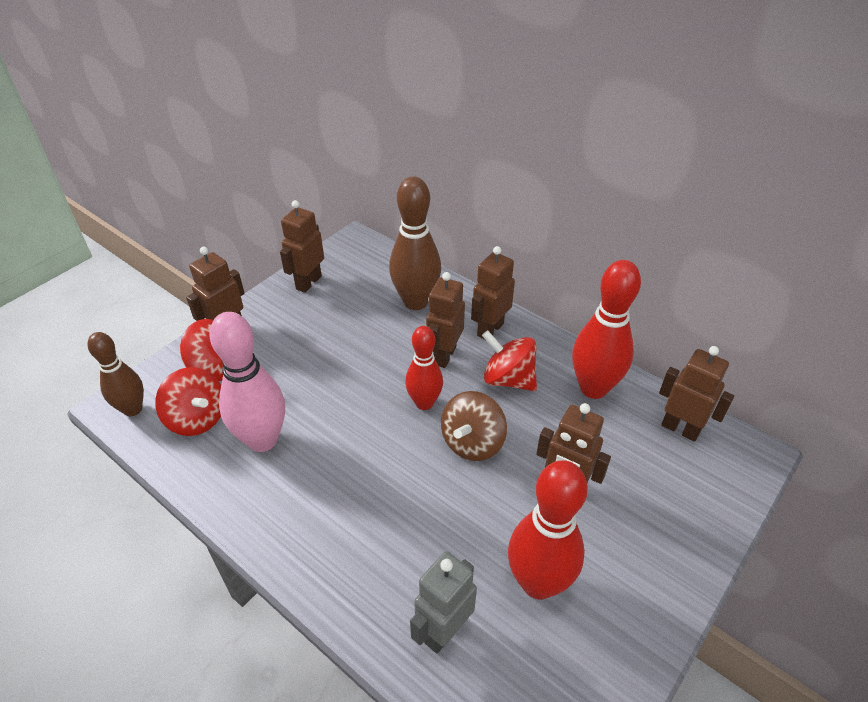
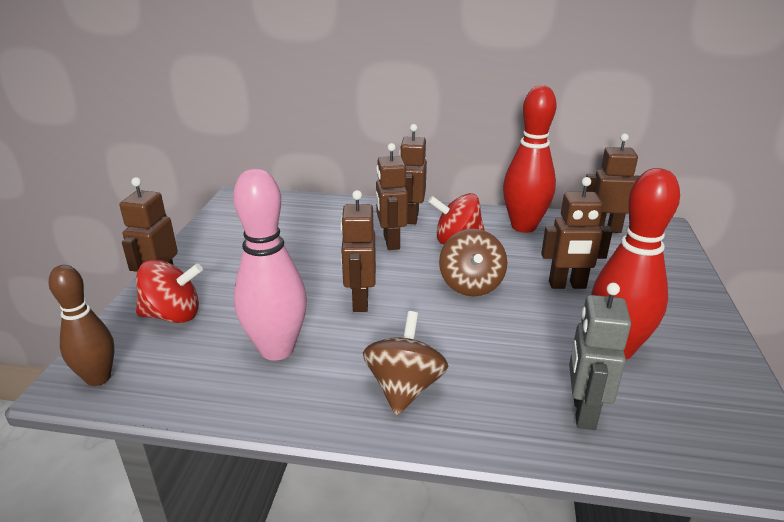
camera: 30 degrees left, 15 degrees down
(197, 418) = (187, 358): red spinning top -> none
(308, 282) = (217, 232): brown robot -> brown robot (360, 301)
(325, 528) = (404, 388): none -> brown spinning top
(416, 302) = (332, 218): brown bowling pin -> none
(424, 403) = (405, 275): red bowling pin -> none

